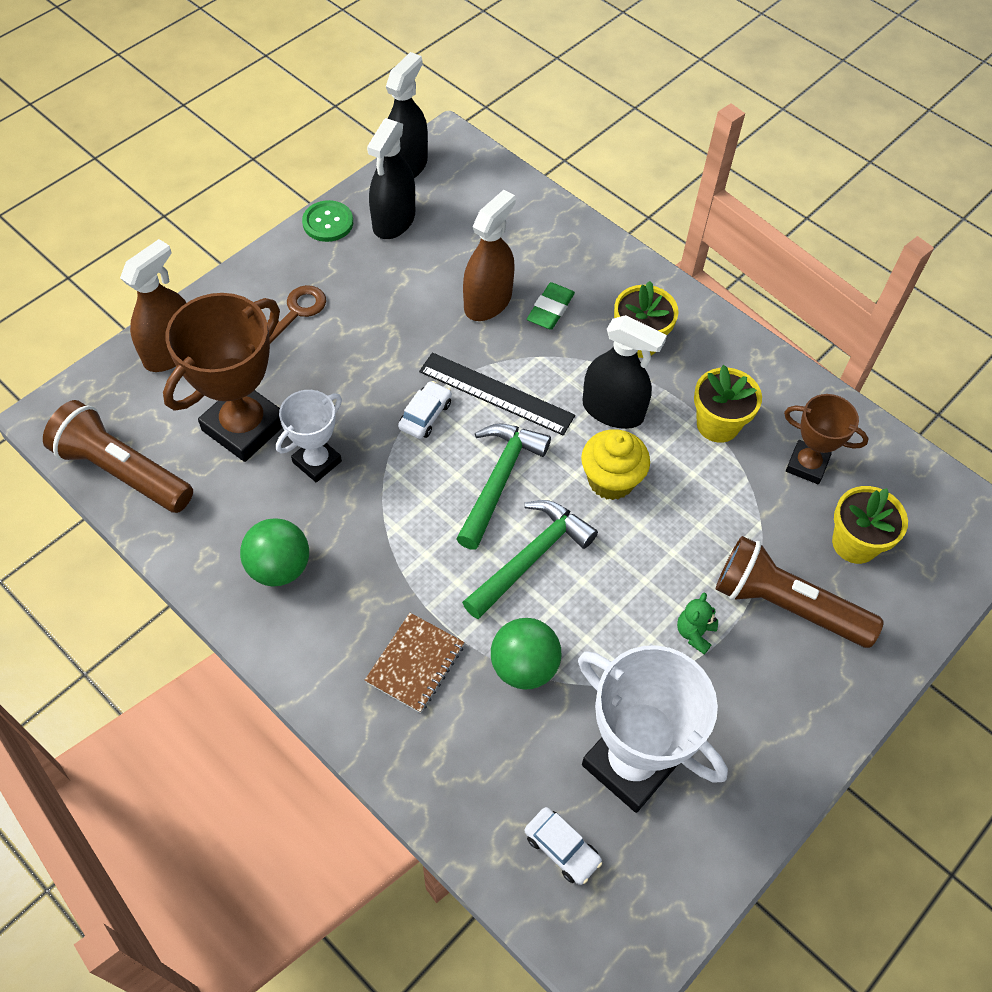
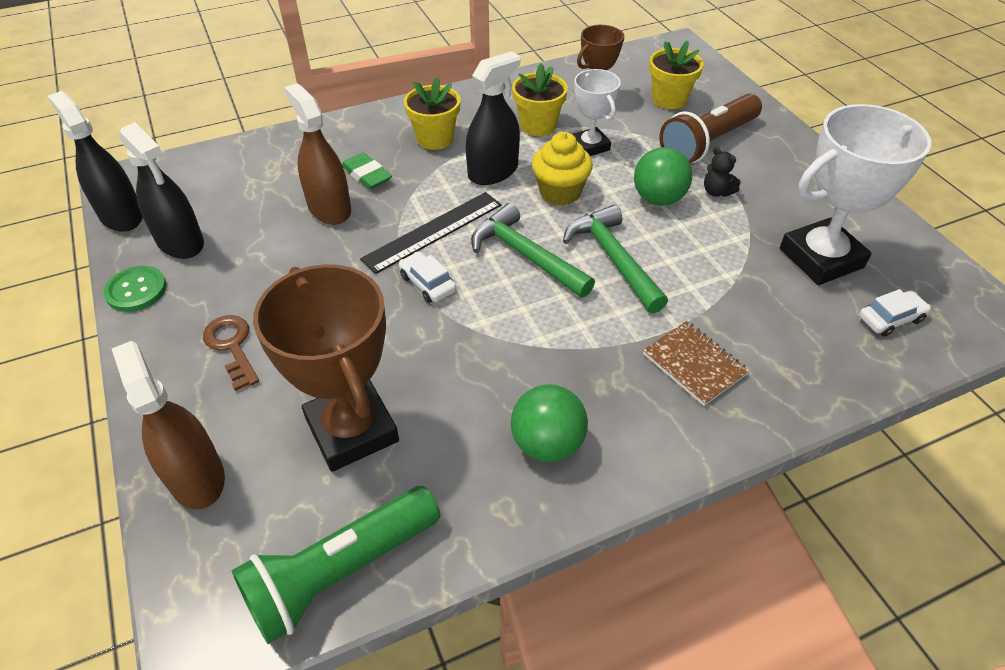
camera: 65 degrees left, 10 degrees down
(122, 471) = (340, 572): brown flashlight -> green flashlight
(317, 462) = (434, 378): white trophy -> white trophy (590, 146)
(524, 666) = (718, 293): green ball -> green ball (658, 199)
(694, 633) = (716, 192): green teddy bear -> black teddy bear

